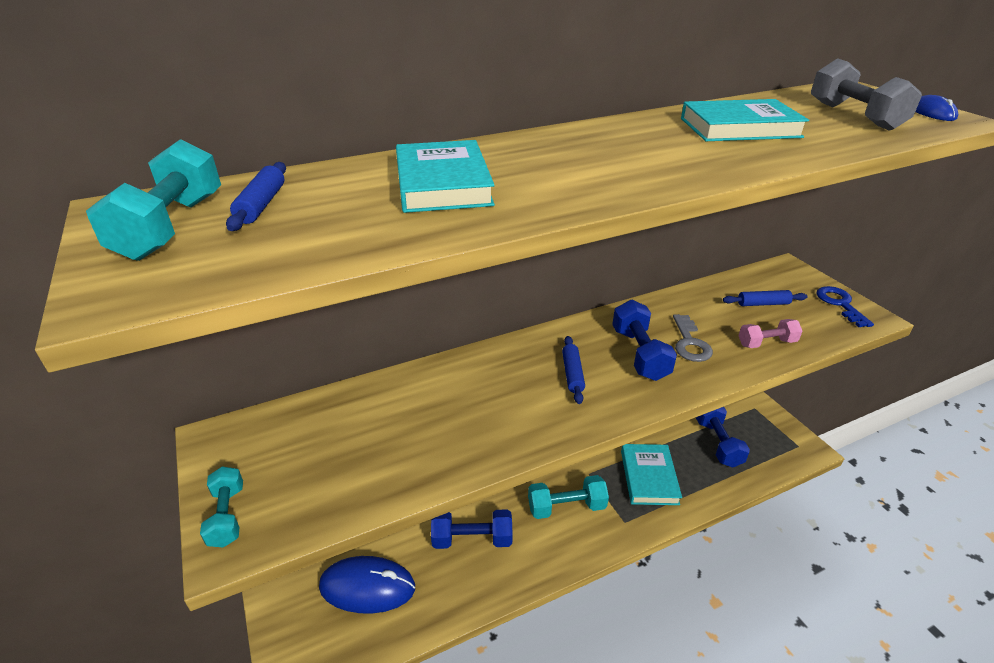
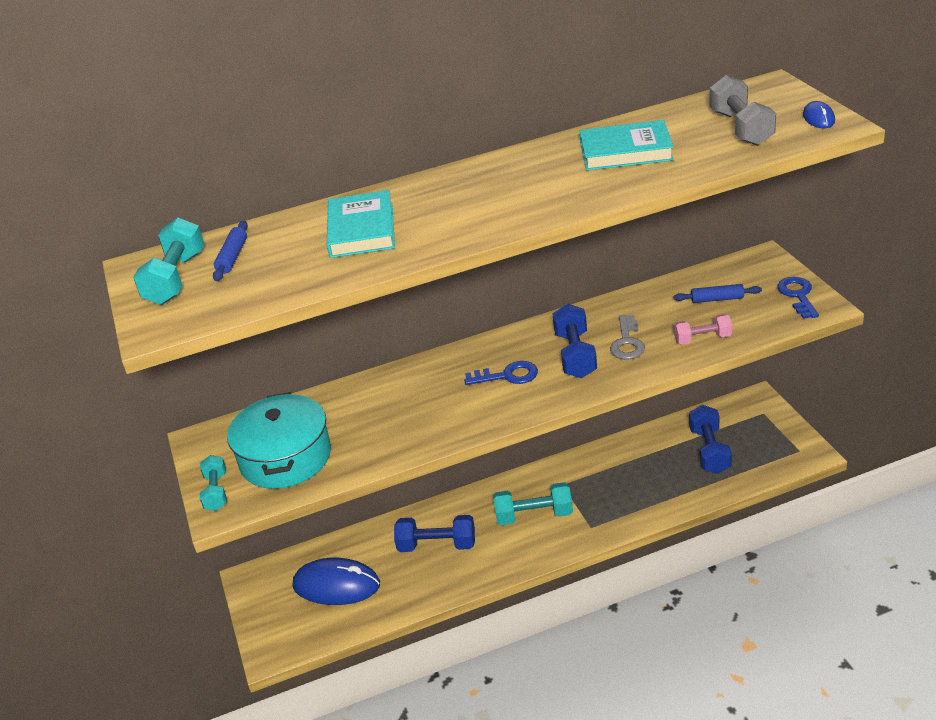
camera: 10 degrees right, 0 degrees up
(321, 468) = (285, 457): none -> turquoise pot
(572, 374) = (507, 376): blue rolling pin -> blue key
(649, 477) = (625, 486): turquoise book -> none

